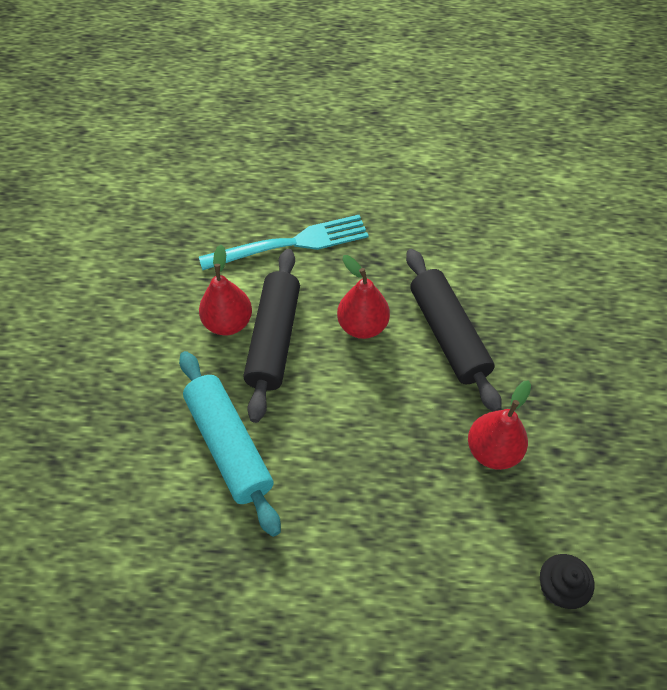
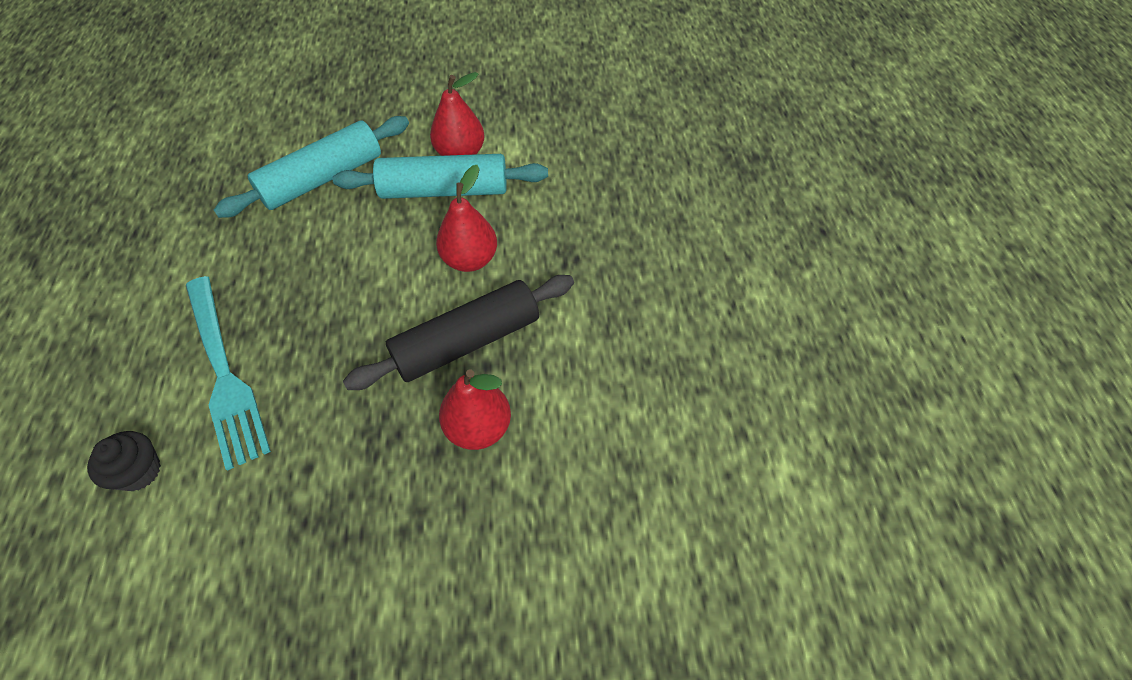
camera: 80 degrees right, 0 degrees up
(274, 339) = (444, 190): black rolling pin -> turquoise rolling pin
(292, 243) = (575, 184): turquoise fork -> turquoise fork (225, 374)
(492, 450) = (310, 397): red pear -> red pear (478, 427)

